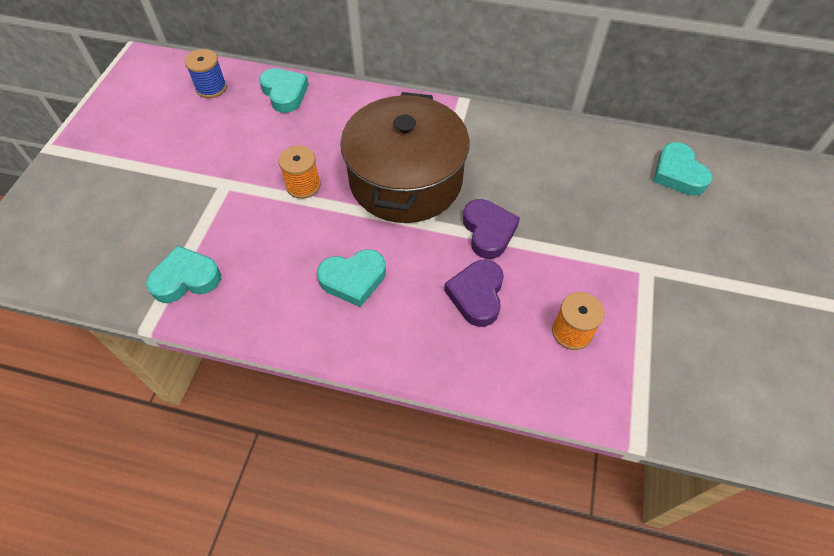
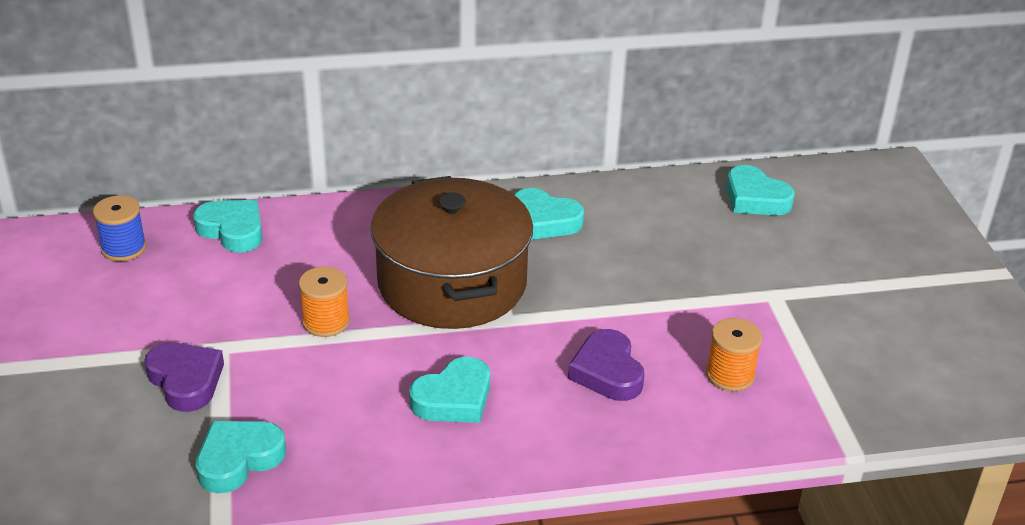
camera: 25 degrees left, 20 degrees down
(488, 231) = (582, 308): purple heart -> purple heart (186, 380)
(501, 146) = (544, 220): none -> turquoise heart

